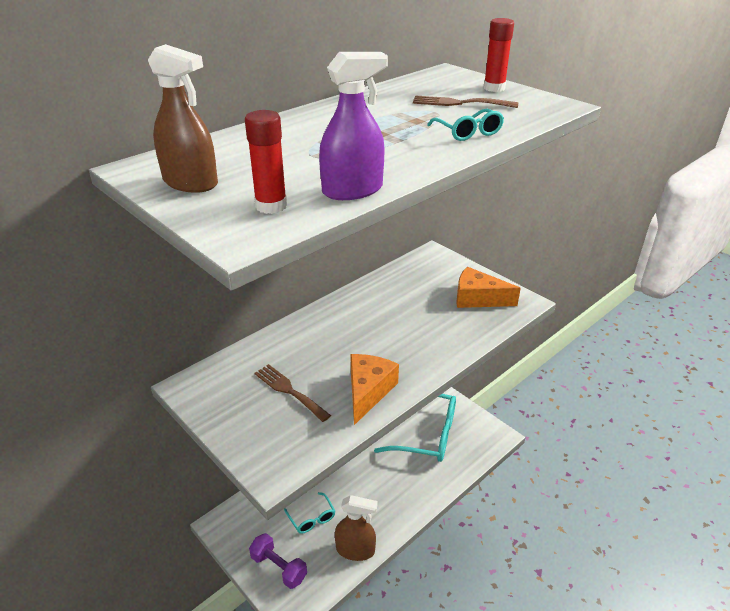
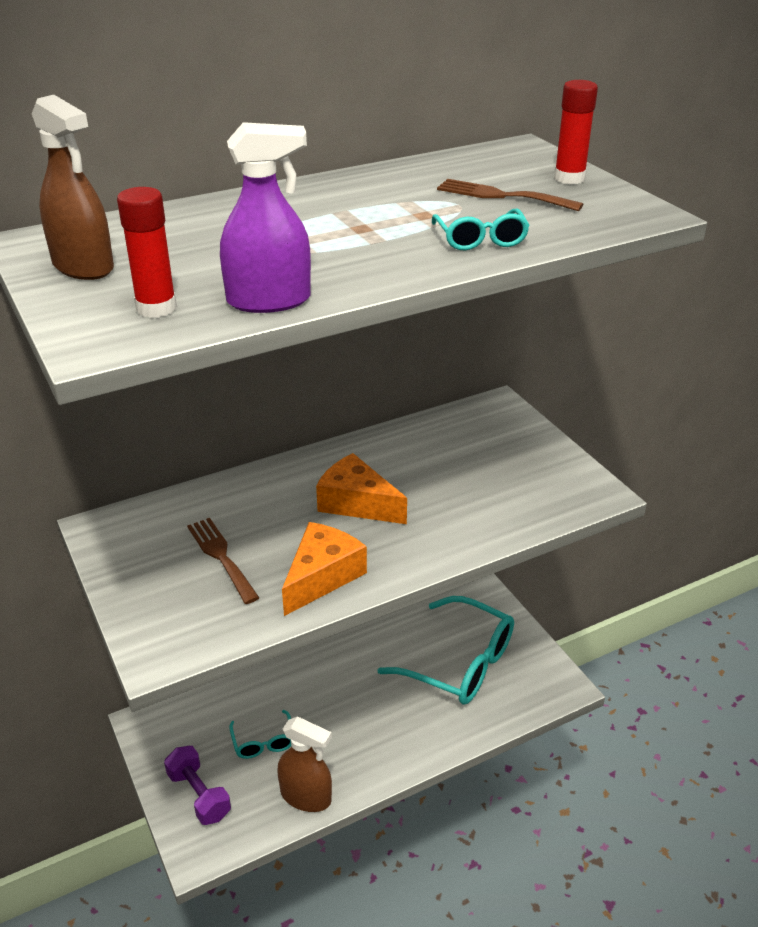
camera: 15 degrees right, 0 degrees up
(478, 298) = (533, 478): orange cheese -> orange cheese (357, 503)

